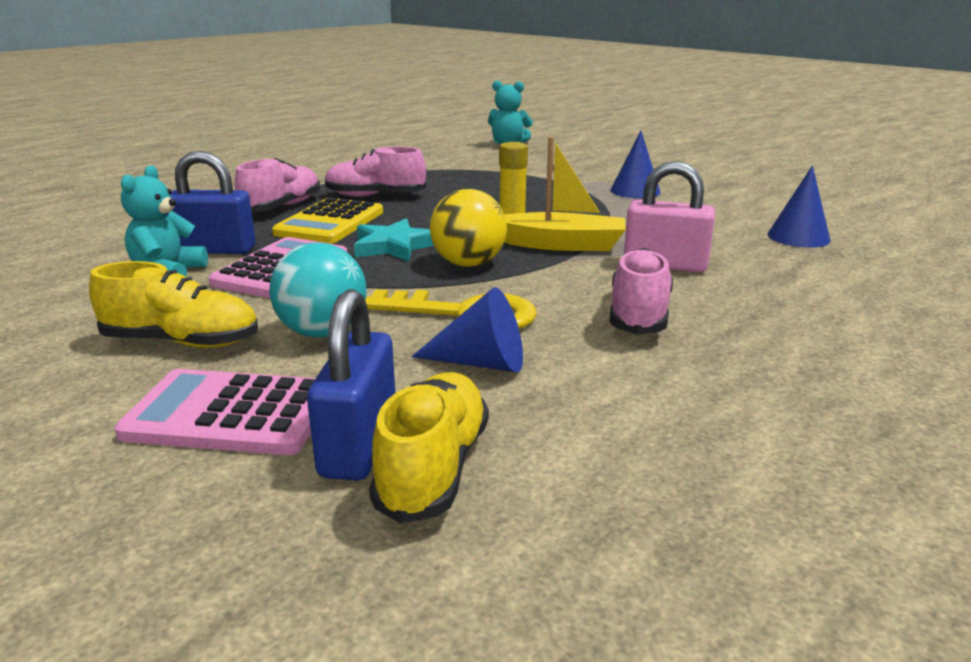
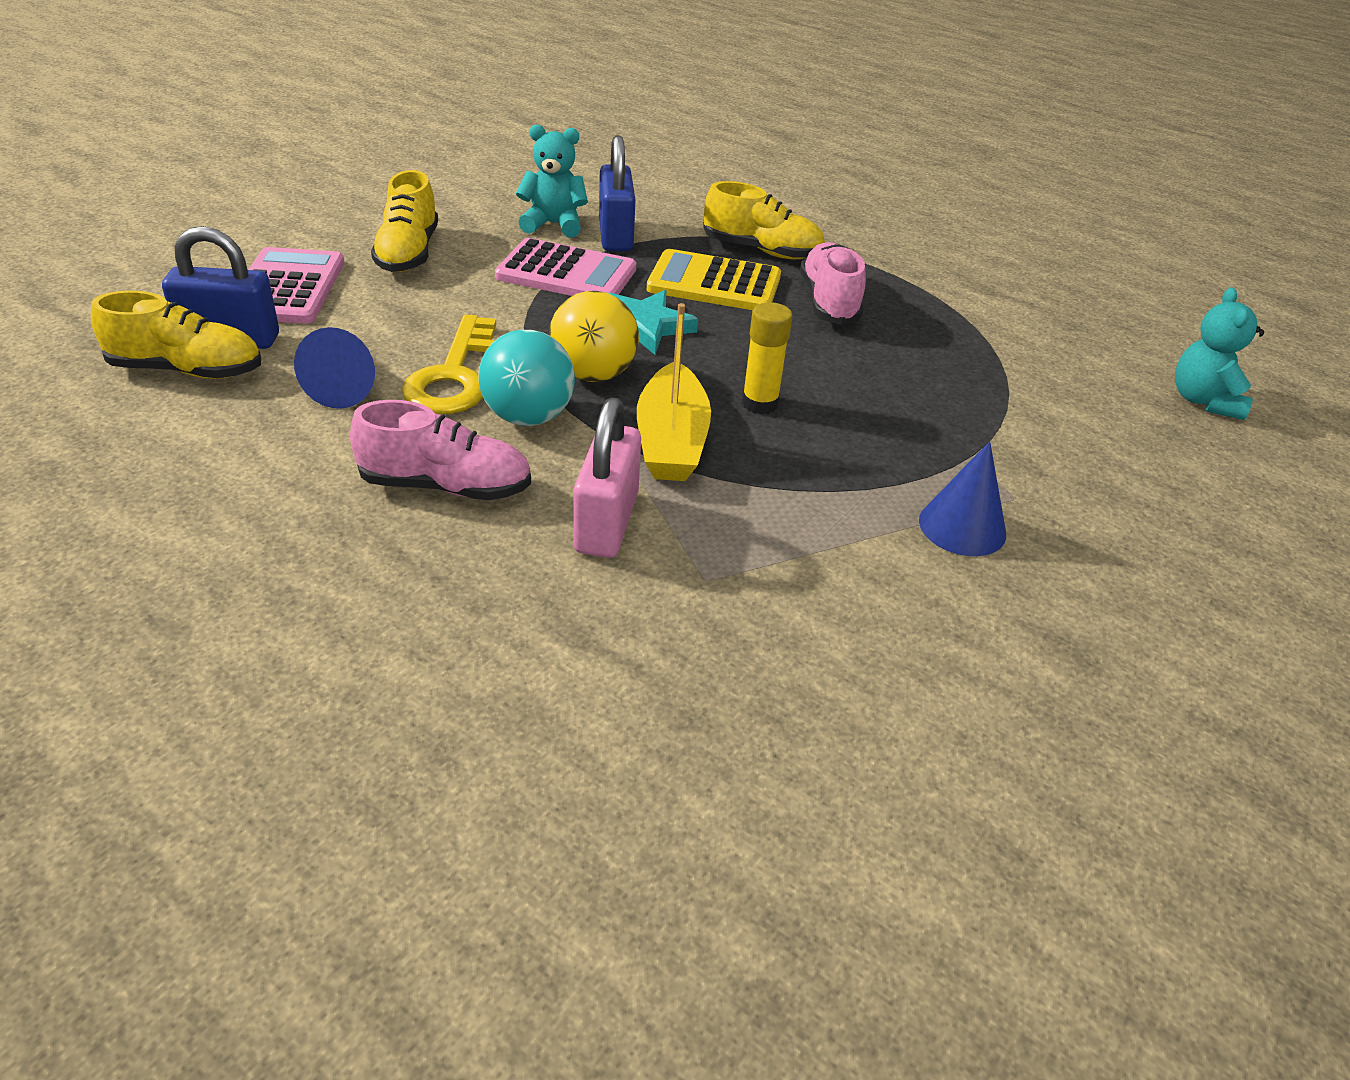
camera: 80 degrees right, 15 degrees up
(282, 207) = (762, 251): pink shoe -> yellow shoe
(323, 332) = (419, 308): turquoise ball -> turquoise ball (528, 417)
(798, 237) = (759, 689): blue cone -> none

